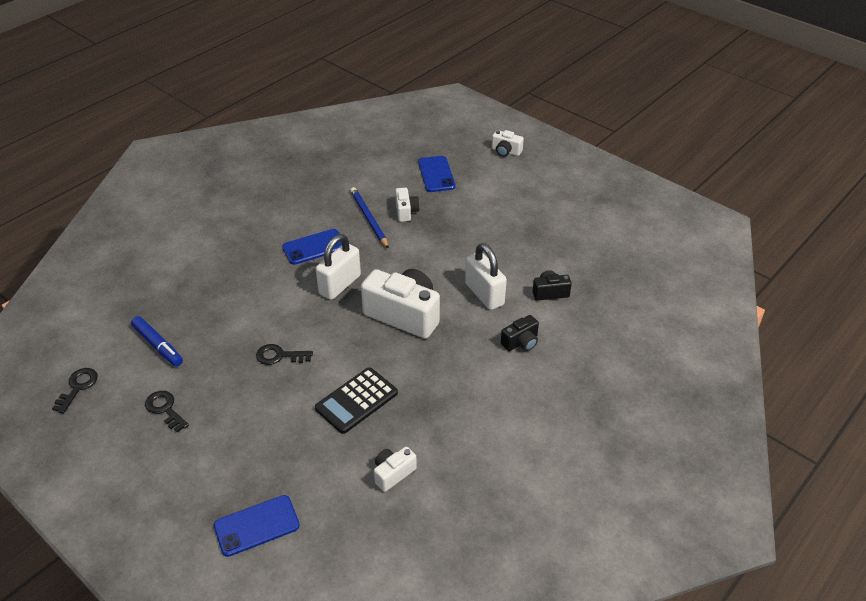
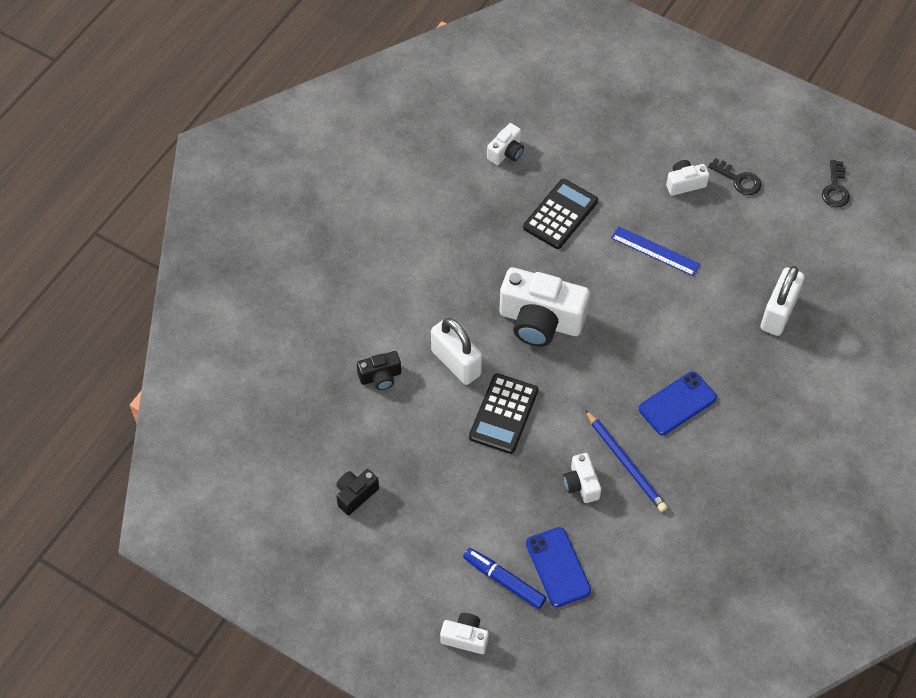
camera: 170 degrees right, 15 degrees up
(158, 345) = (785, 244): blue marker -> blue marker (504, 581)
(220, 413) = (685, 183): none -> white camera
(256, 525) = (607, 96): blue phone -> none
(279, 356) = (655, 251): black key -> blue ruler
(340, 285) = (625, 351): white padlock -> white padlock (778, 313)
(453, 257) = (503, 414): none -> black calculator
(521, 342) = (407, 304): black camera -> black camera (355, 495)

